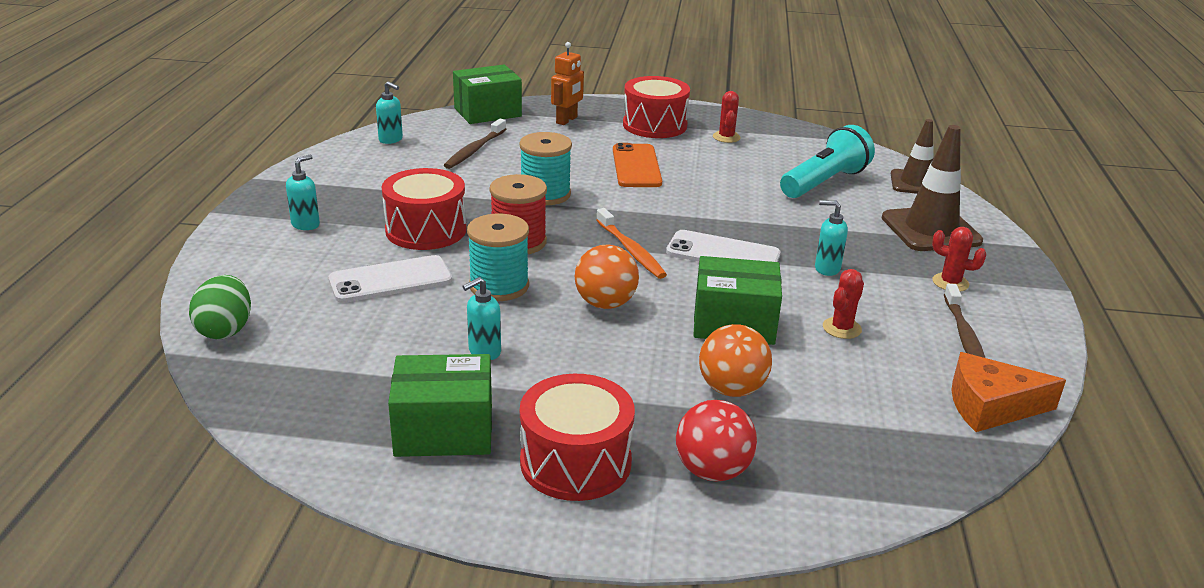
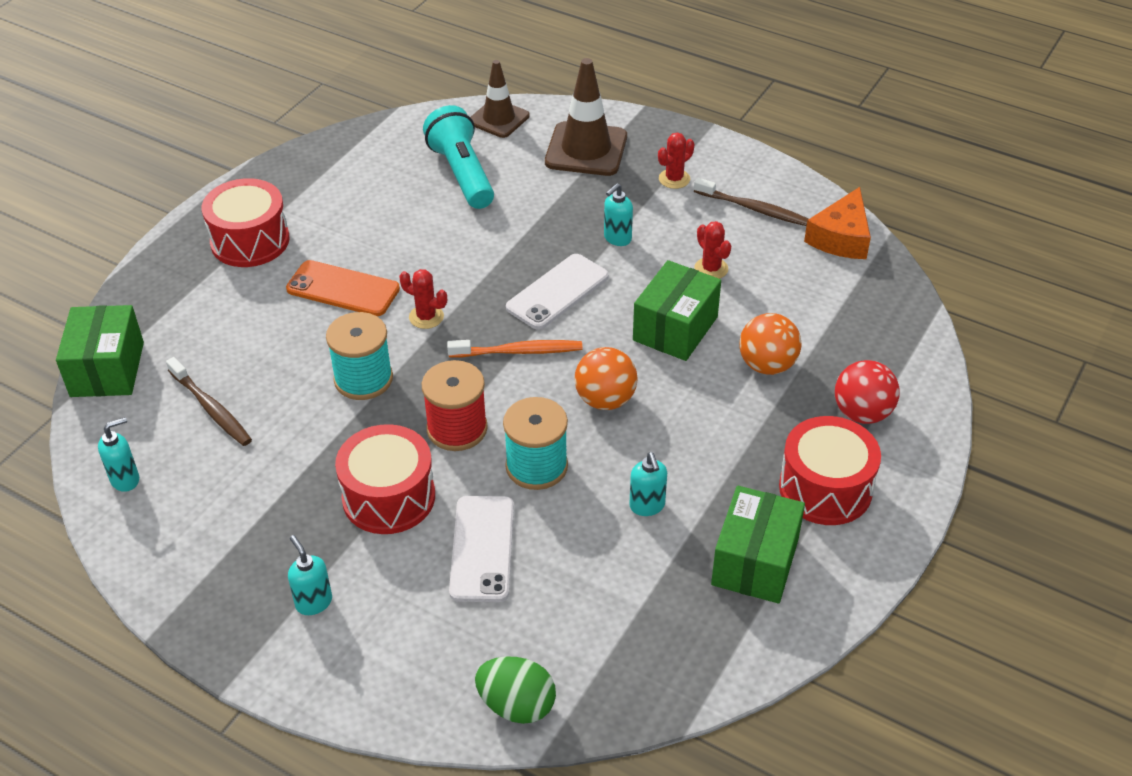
camera: 65 degrees left, 15 degrees up
(567, 120) = (184, 306): orange robot -> none
(726, 137) = (319, 199): red cactus -> red cactus (426, 317)

